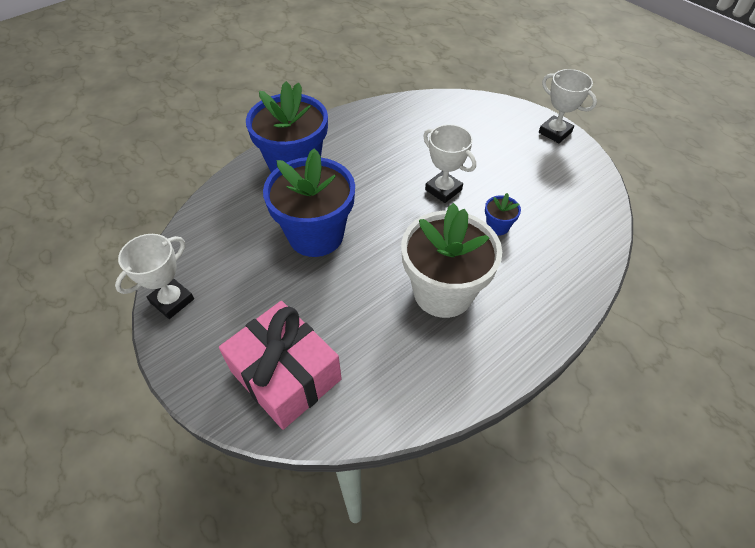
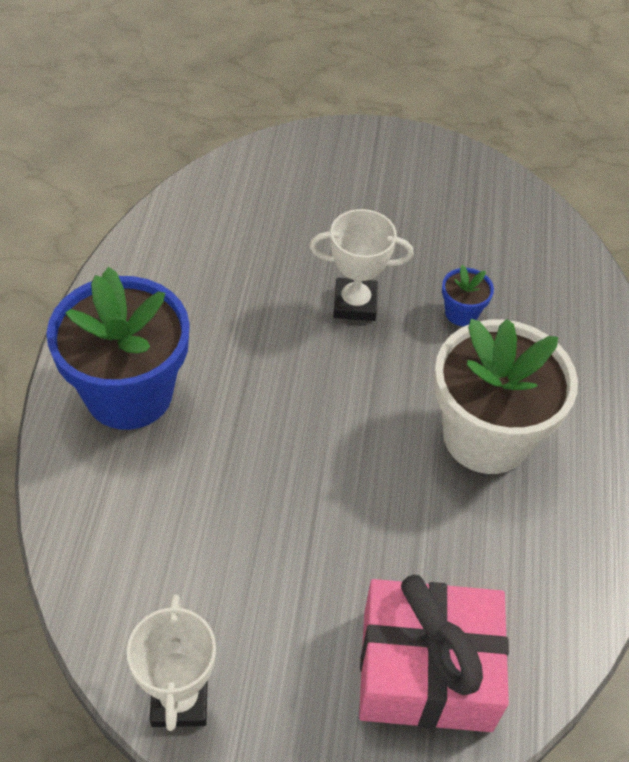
camera: 45 degrees left, 0 degrees up
(316, 235) = (267, 471): blue flower pot -> none
(555, 132) = (402, 145): white trophy -> none

